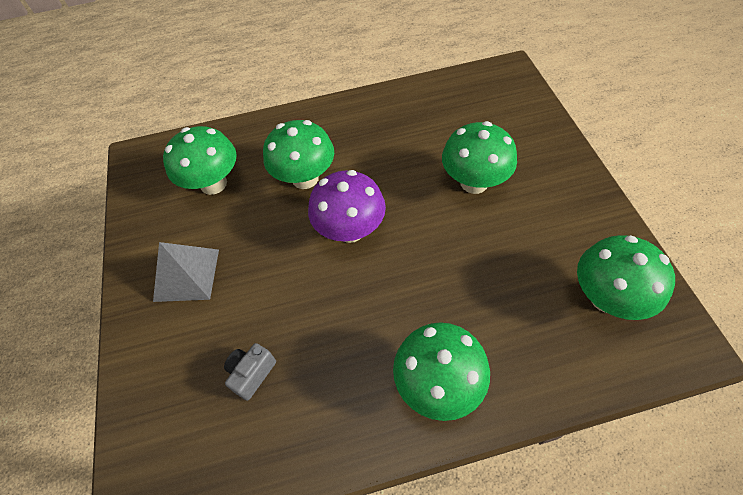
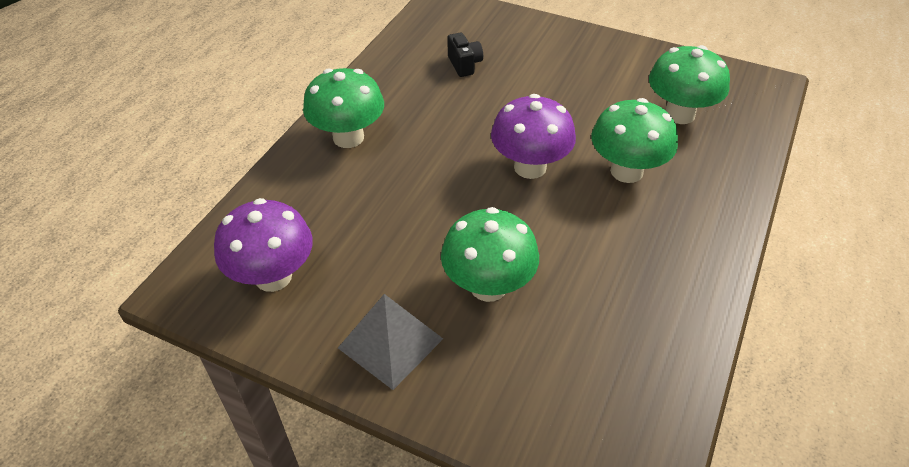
camera: 125 degrees right, 10 degrees down
(186, 275) = (585, 66): grey pyramid -> grey pyramid (390, 343)
(252, 374) = (464, 65): grey camera -> black camera
(606, 298) = (273, 276): green mushroom -> purple mushroom

